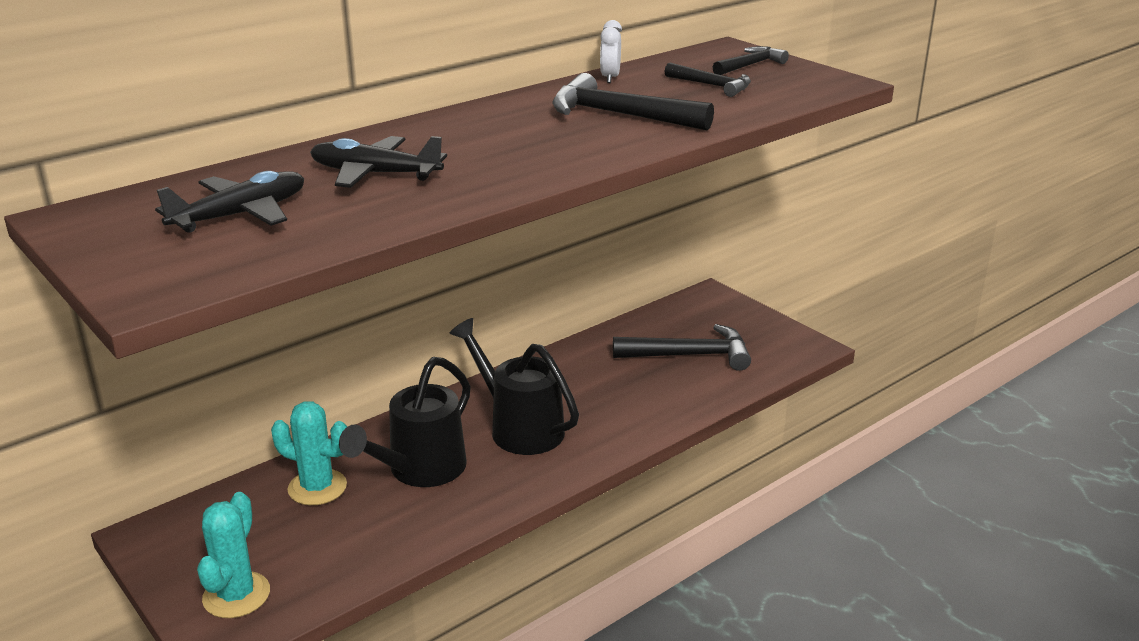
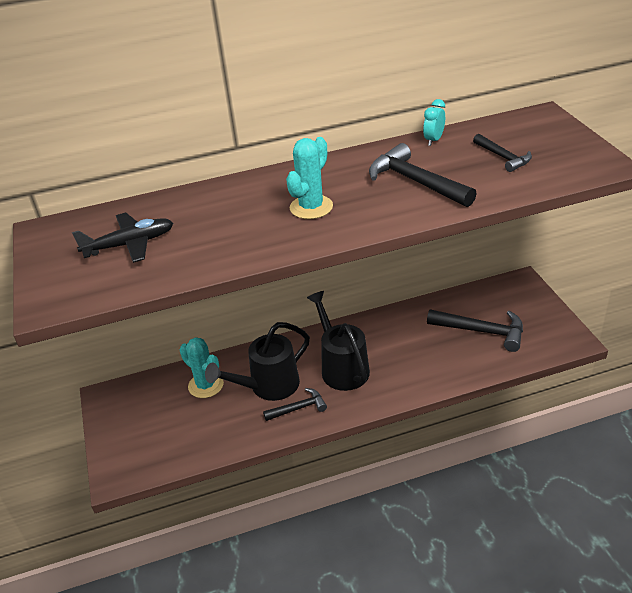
camera: 25 degrees right, 10 degrees up
(236, 595) = (134, 450): turquoise cactus -> turquoise cactus (311, 207)
(375, 174) = (225, 219): black plane -> none
(610, 78) = (433, 140): white clock -> turquoise clock
(750, 65) = (547, 137): black hammer -> black hammer (298, 408)

